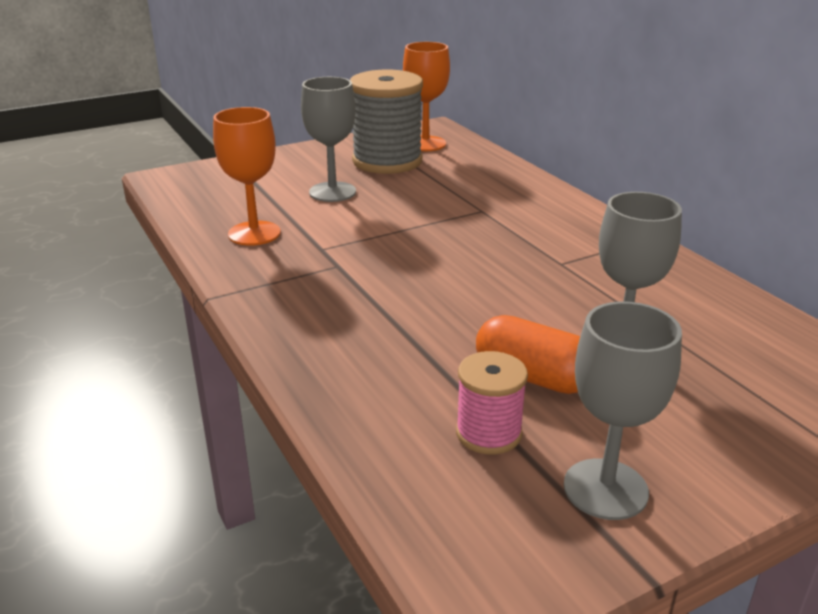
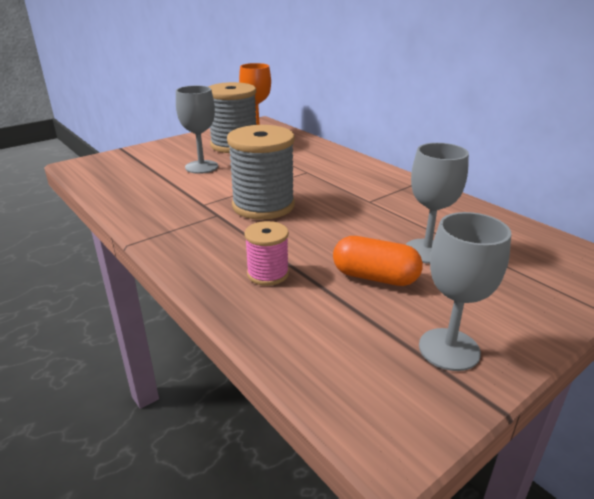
camera: 10 degrees left, 0 degrees up
(254, 233) = (152, 198): orange goblet -> none
(404, 257) = (263, 205): none -> grey spool
(488, 433) = (356, 319): pink spool -> pink spool (268, 274)

